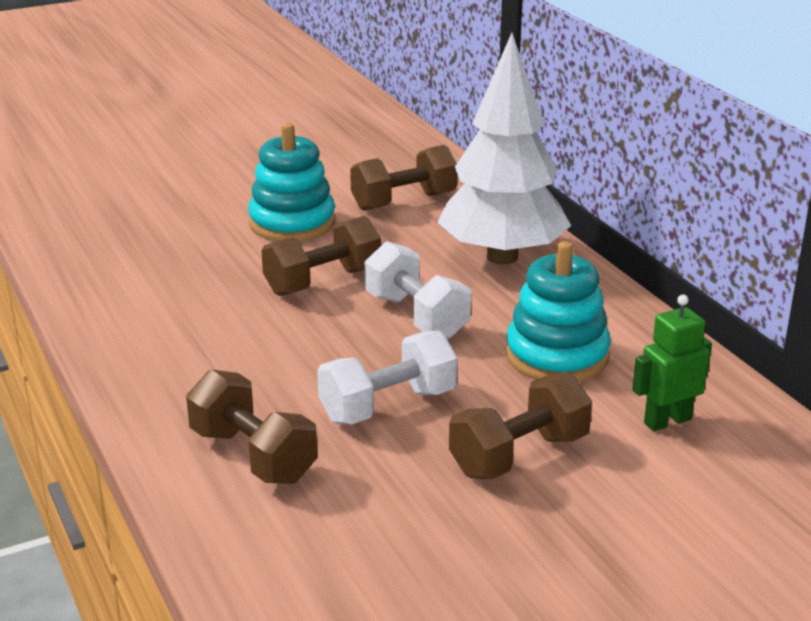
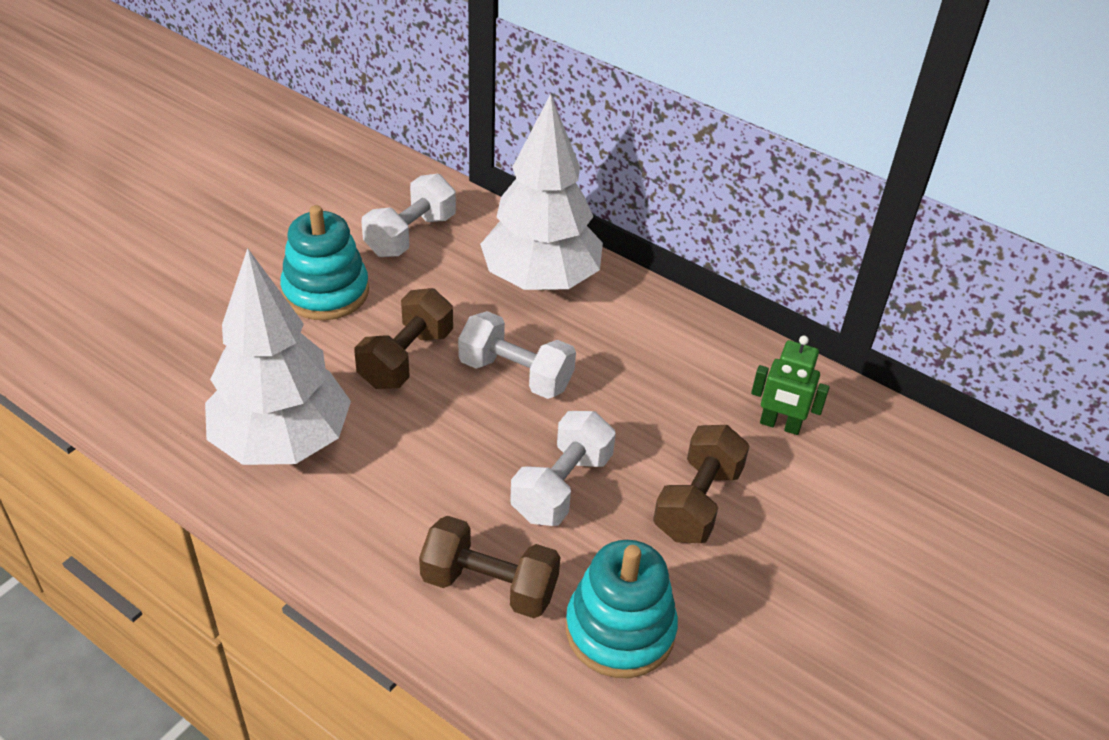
camera: 30 degrees left, 15 degrees up
(163, 310) = (282, 442): none -> white tree
(404, 201) = (410, 235): brown dumbbell -> white dumbbell
(557, 356) = (657, 382): turquoise stacking toy -> turquoise stacking toy (620, 630)
(667, 421) = (780, 425): green robot -> green robot turned 105 degrees counterclockwise

